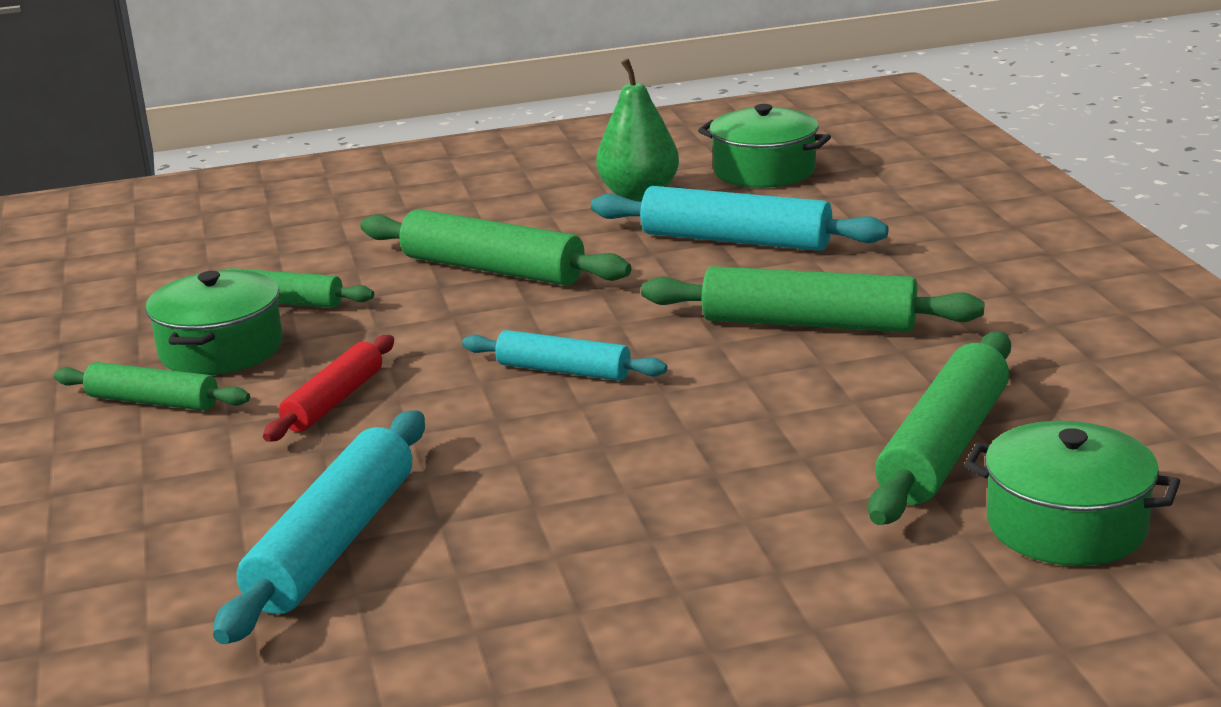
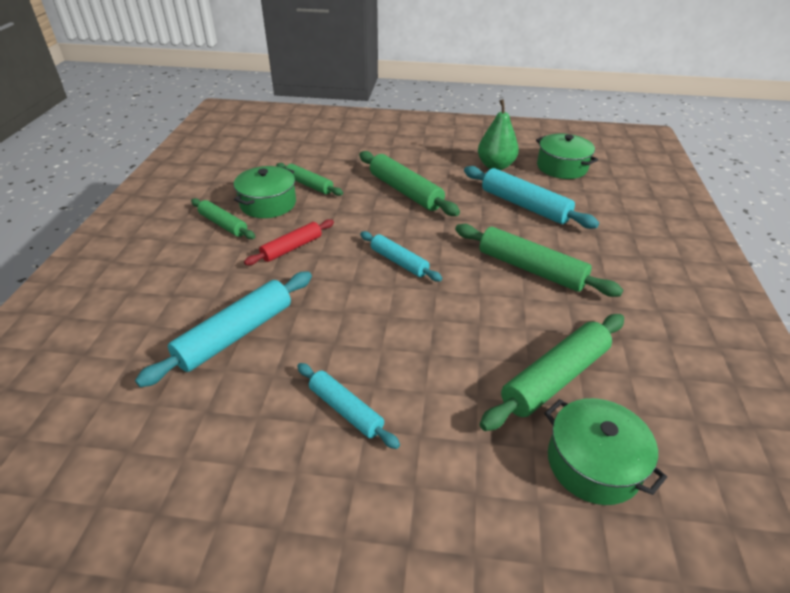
camera: 20 degrees right, 15 degrees up
(627, 579) = (345, 410): none -> turquoise rolling pin

